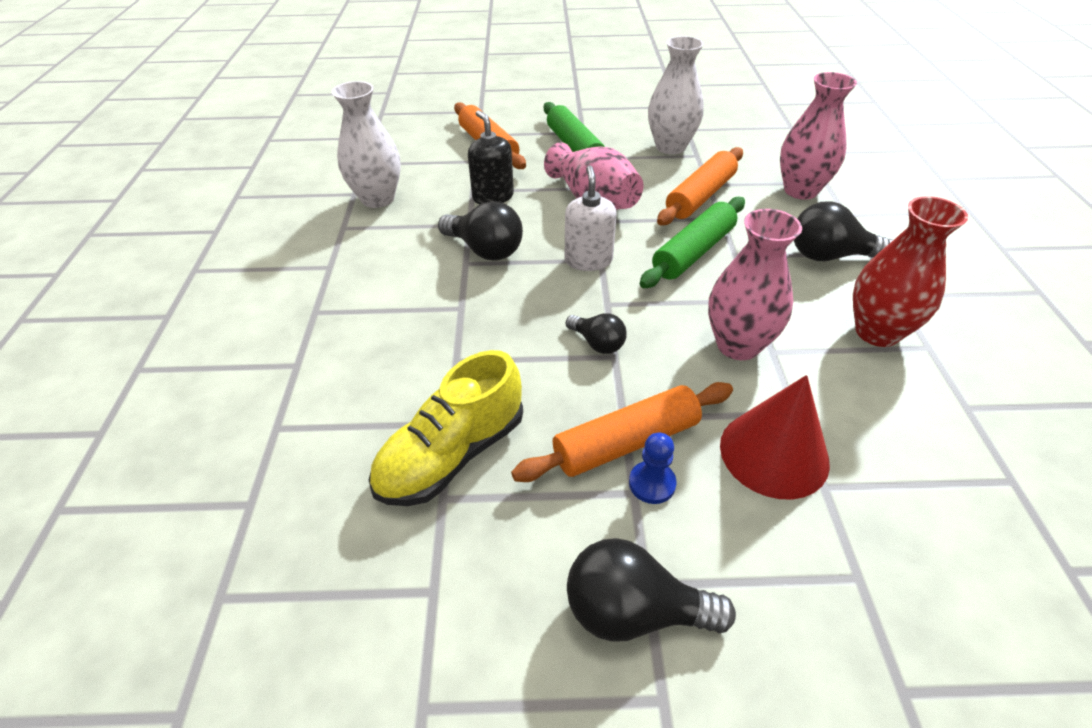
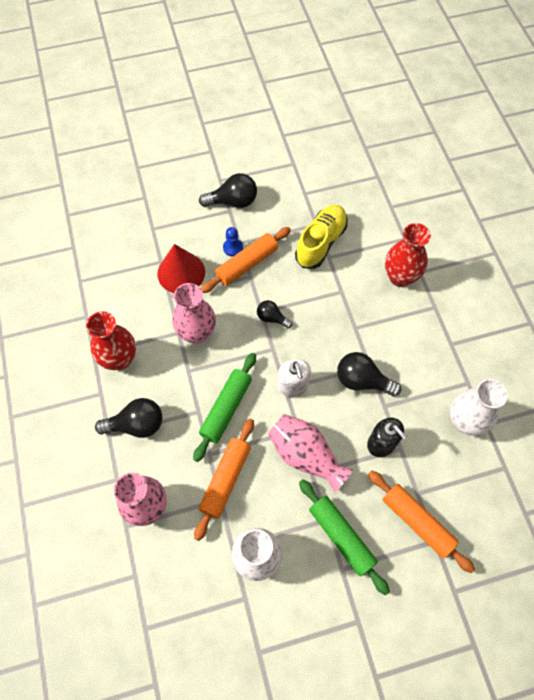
camera: 165 degrees right, 20 degrees up
(337, 363) = (400, 277): none -> red vase

